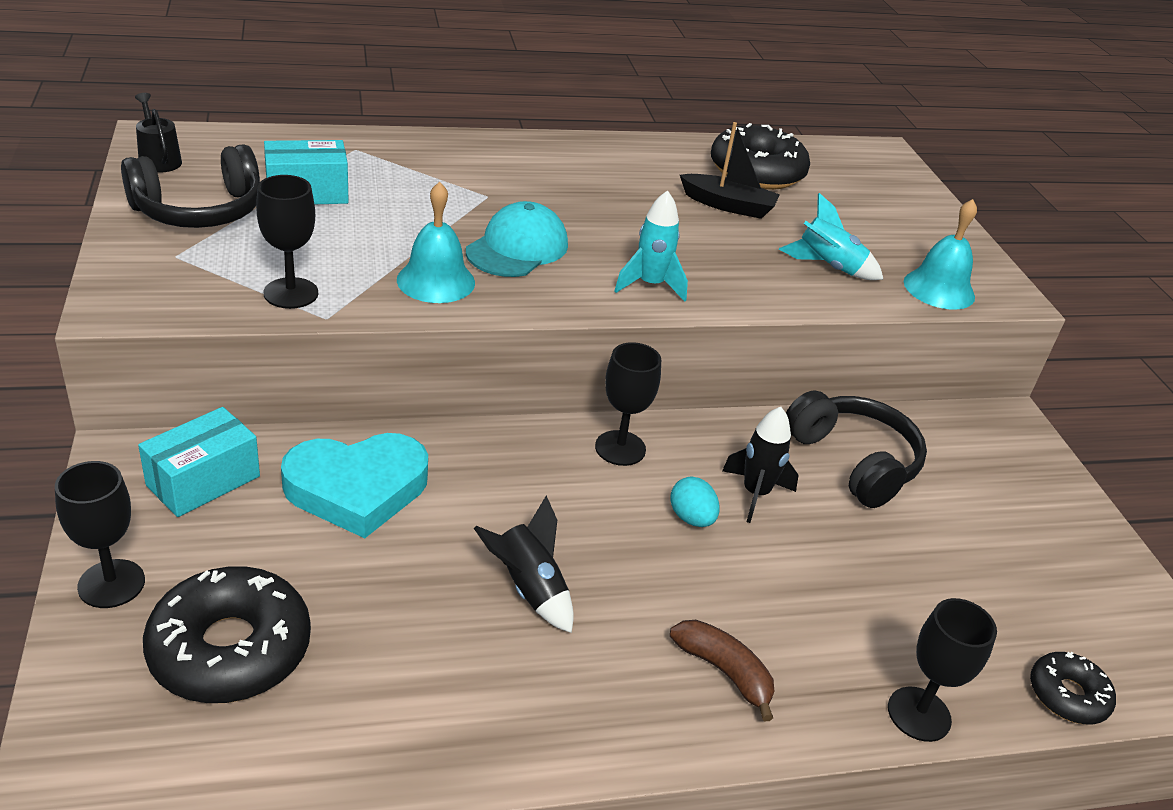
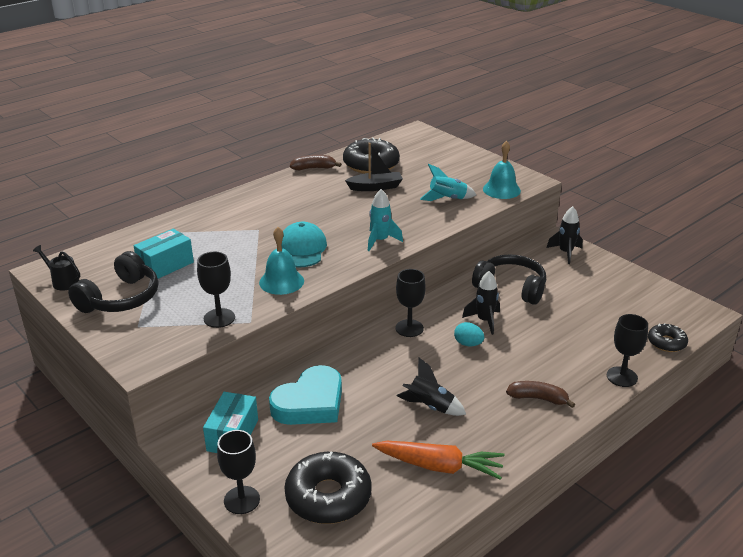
camera: 25 degrees left, 5 degrees down
(444, 697) = (439, 466): none -> orange carrot
(663, 145) = (314, 168): none -> brown banana
(1007, 447) = (565, 253): none -> black rocket

